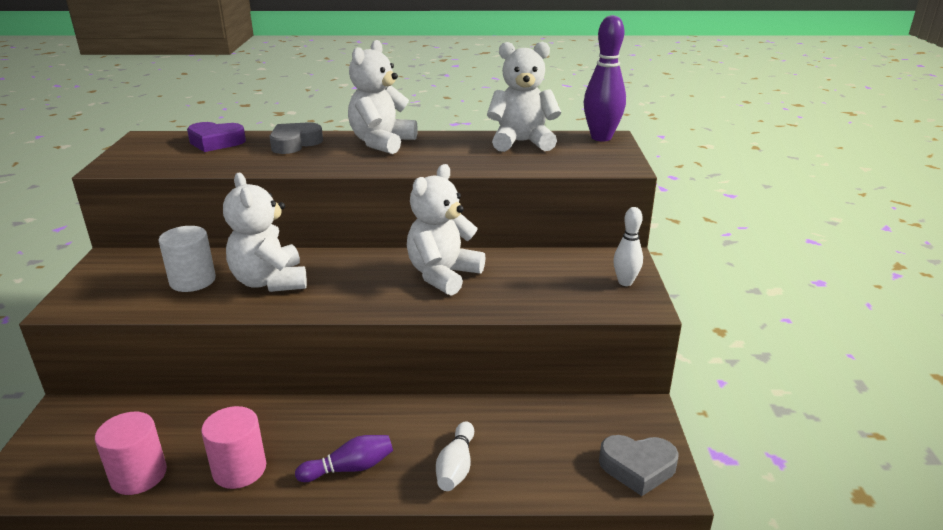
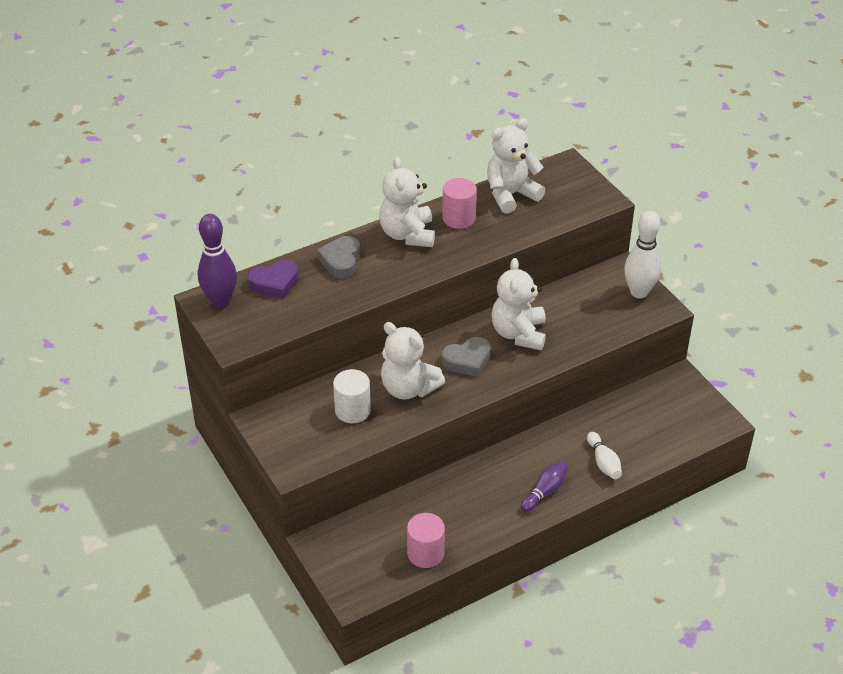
camera: 30 degrees left, 15 degrees up
(239, 469) = (481, 522): pink cylinder -> pink cylinder (459, 218)
(601, 138) = (562, 167): purple bowling pin -> purple bowling pin (220, 301)
(625, 282) = (639, 292): white bowling pin -> white bowling pin, size x1.68
(637, 467) = (701, 418): grey heart -> grey heart (467, 360)

